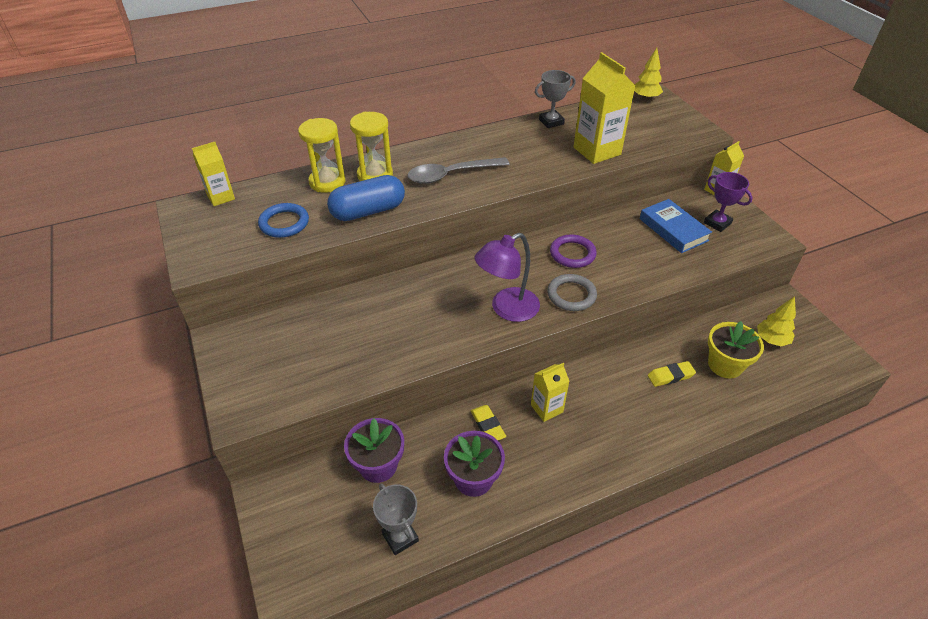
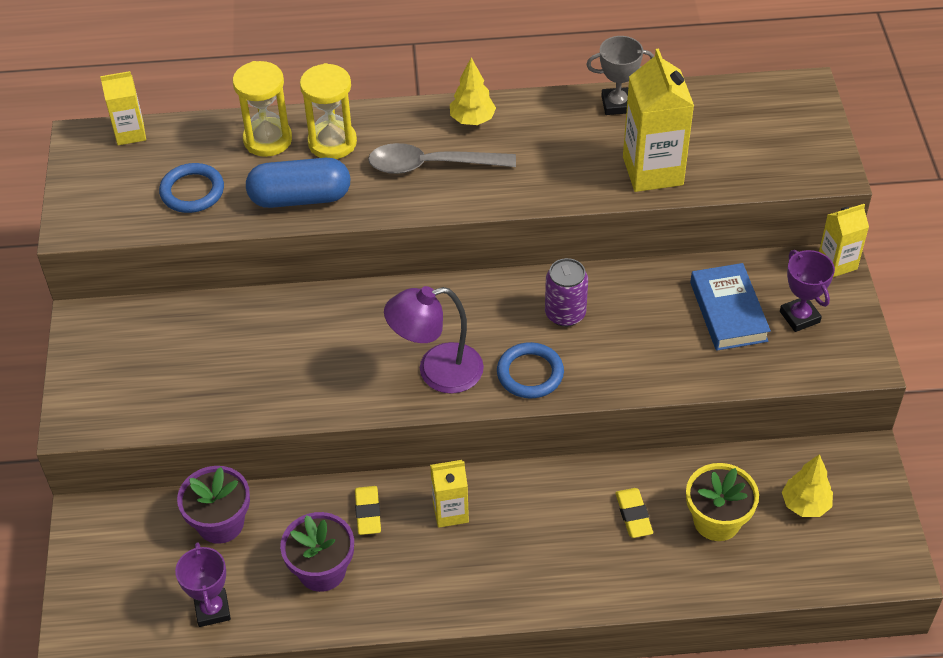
camera: 20 degrees right, 5 degrees up
(400, 537) = (212, 610): grey trophy -> purple trophy
(571, 295) = (530, 373): grey ring -> blue ring
(572, 254) = (565, 314): purple ring -> purple can
(645, 98) = (785, 90): yellow tree -> yellow tree (472, 120)
(670, 376) = (633, 515): yellow eraser -> yellow eraser turned 75 degrees clockwise

